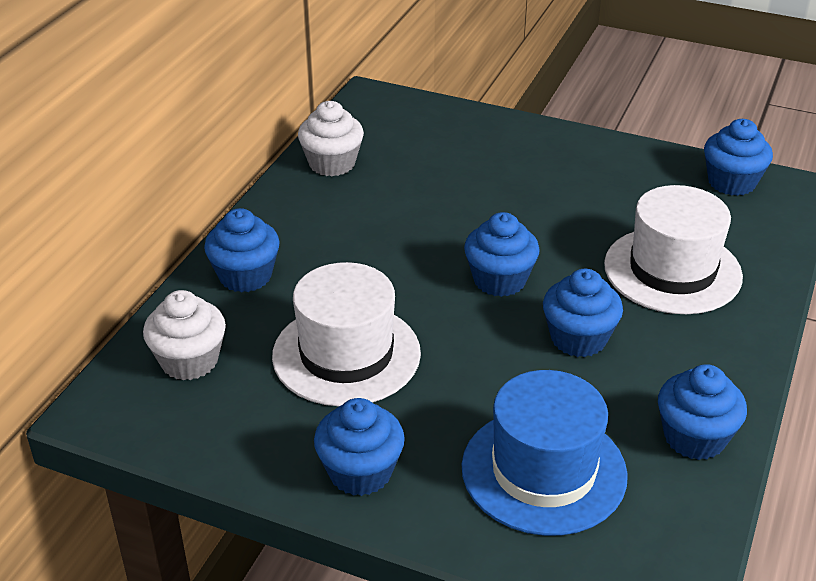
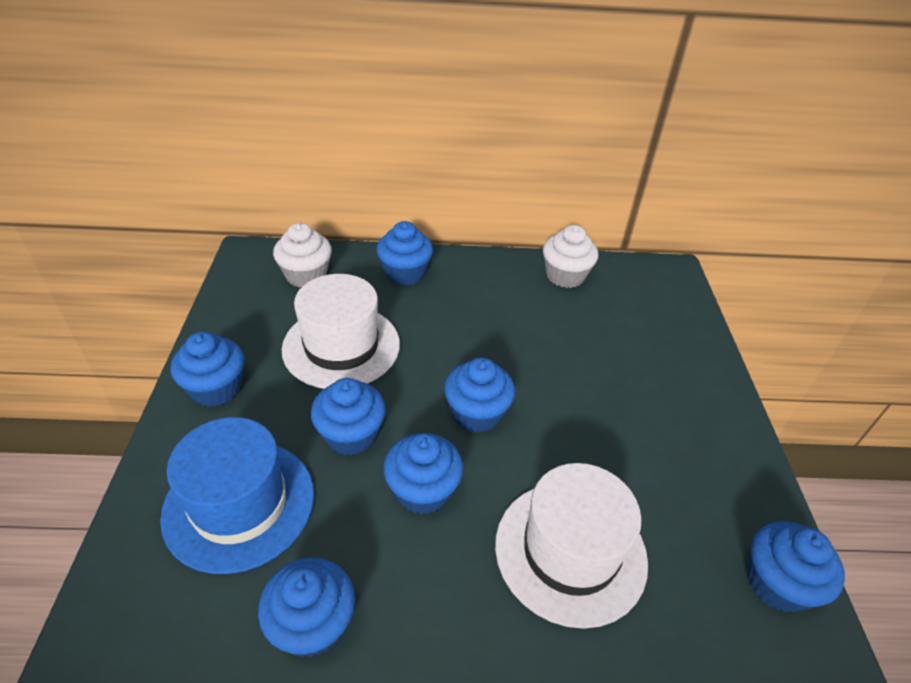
camera: 65 degrees right, 5 degrees up
(487, 372) = (351, 435): none -> blue cupcake

